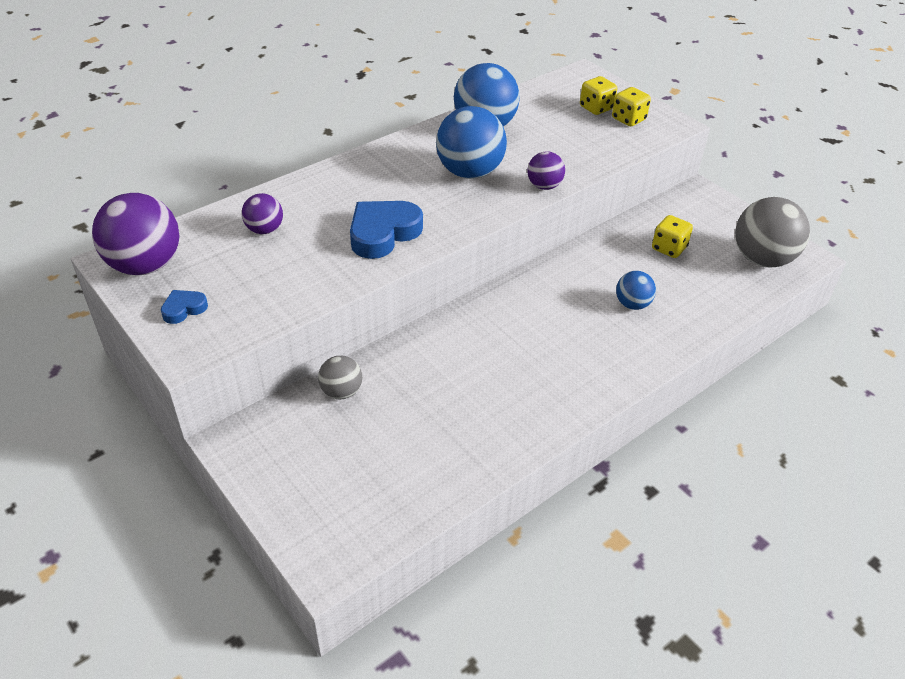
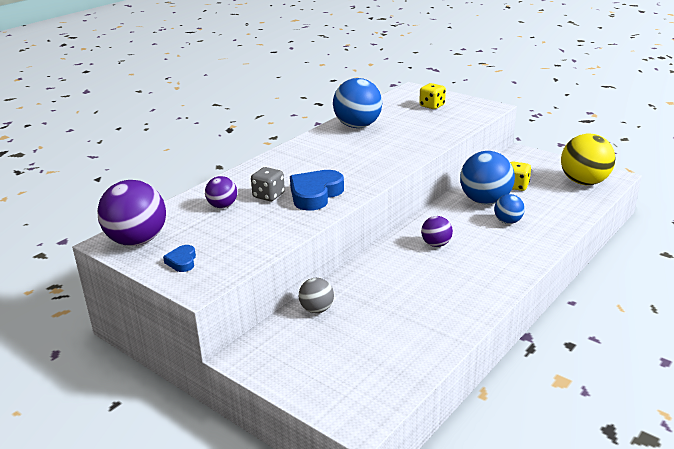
camera: 10 degrees left, 15 degrees down
(184, 309) = (182, 261): blue heart -> blue heart turned 45 degrees counterclockwise
(326, 224) = (268, 196): none -> grey dice
(469, 172) = (361, 152): blue ball -> blue ball (485, 201)
(544, 186) = (419, 152): purple ball -> purple ball (436, 244)
(628, 119) = (458, 109): yellow dice -> none
(762, 259) = (584, 182): grey ball -> yellow ball

